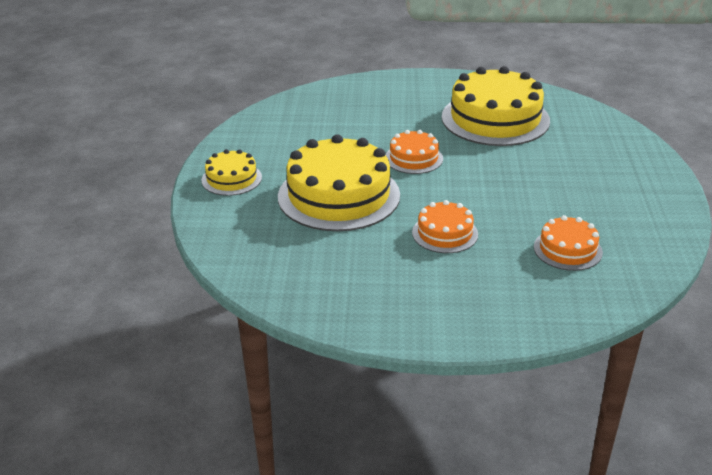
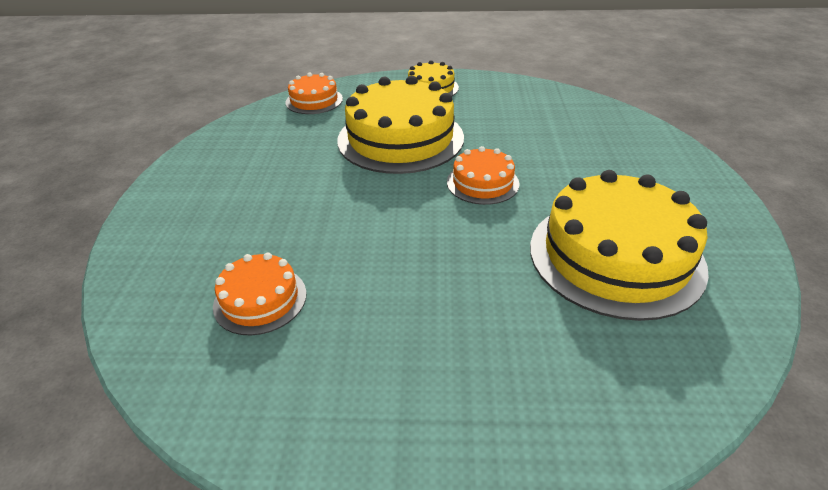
camera: 90 degrees right, 5 degrees up
(445, 233) = (320, 202): orange cake -> orange cake (314, 100)

